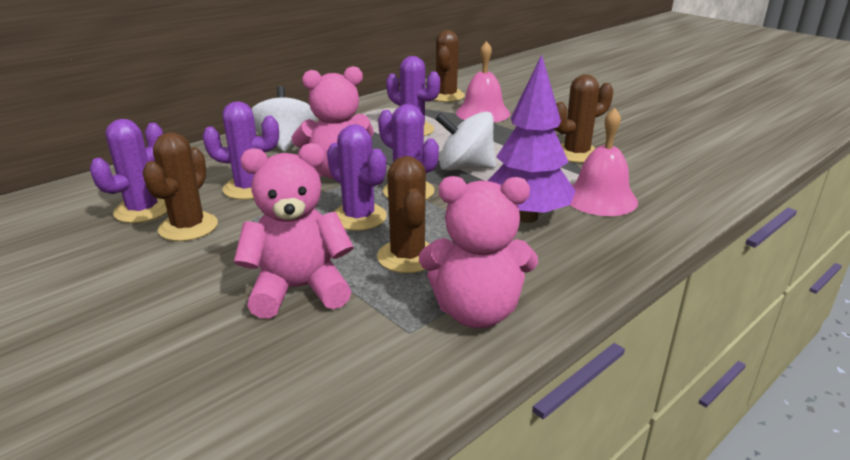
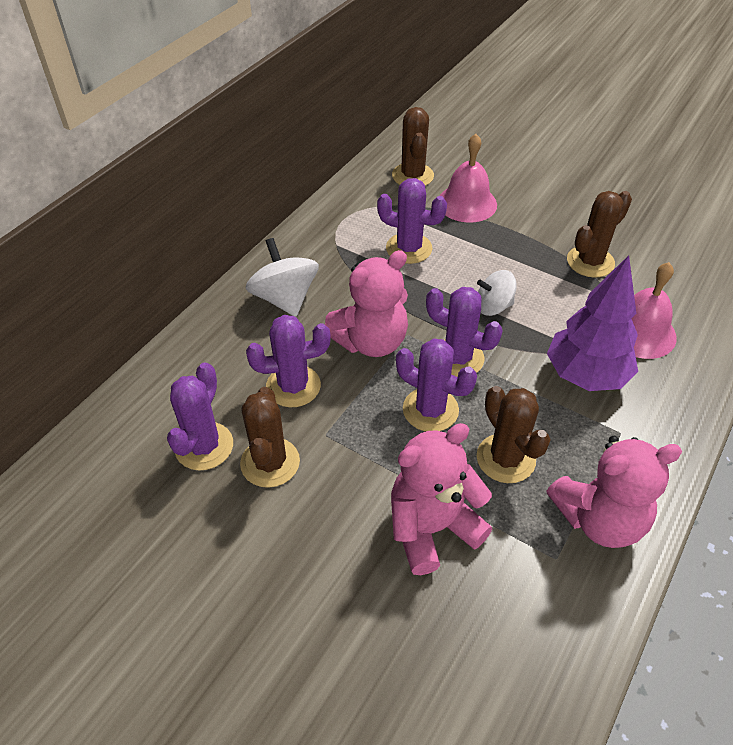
camera: 15 degrees left, 20 degrees up
(465, 167) = (493, 306): white spinning top -> white spinning top, size x0.65

